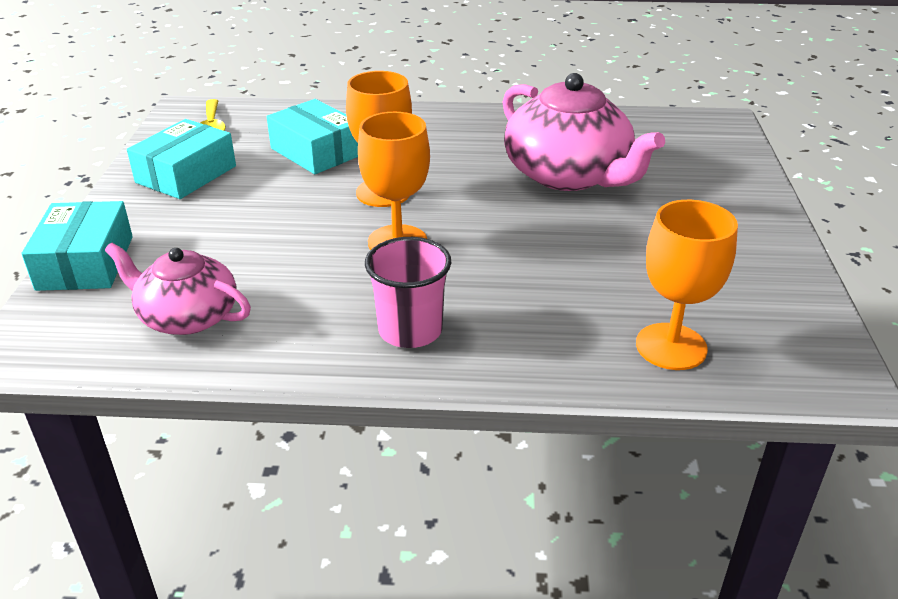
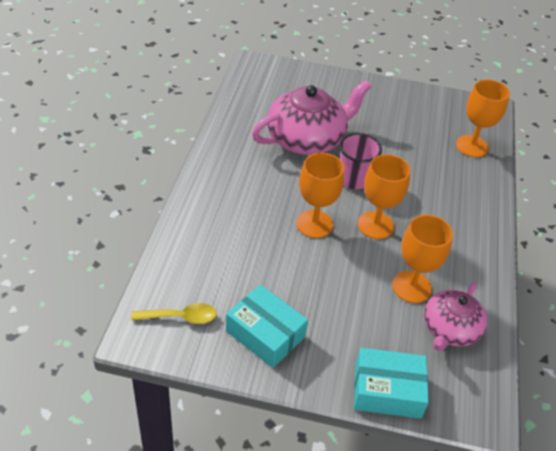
camera: 85 degrees left, 10 degrees up
(272, 278) = (411, 287): none -> orange goblet
(316, 151) = (246, 253): turquoise box -> none
(410, 330) = (461, 232): pink cup -> pink cup (354, 179)

